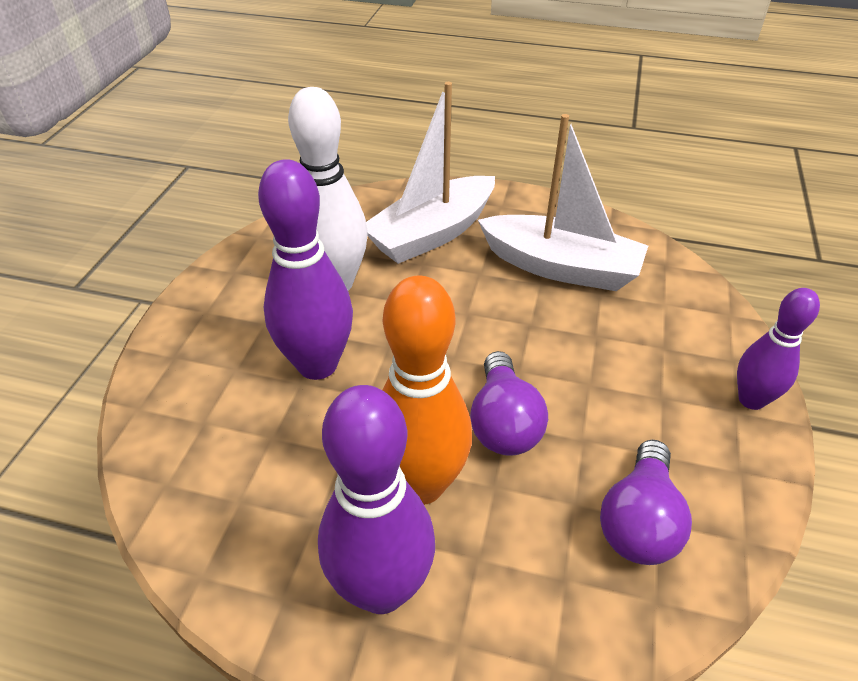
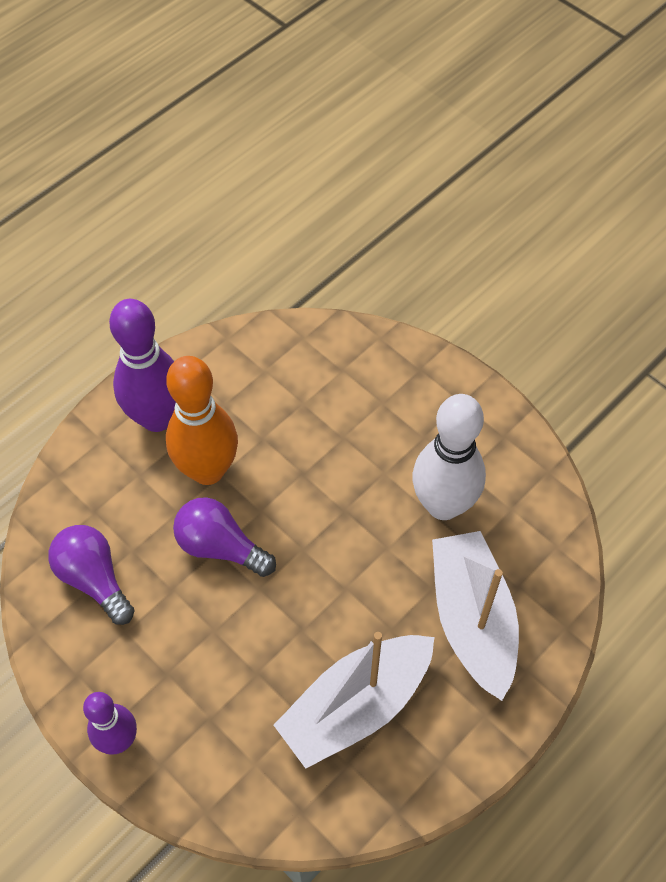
camera: 120 degrees right, 15 degrees up
(317, 364) = (353, 454): purple bowling pin -> none

